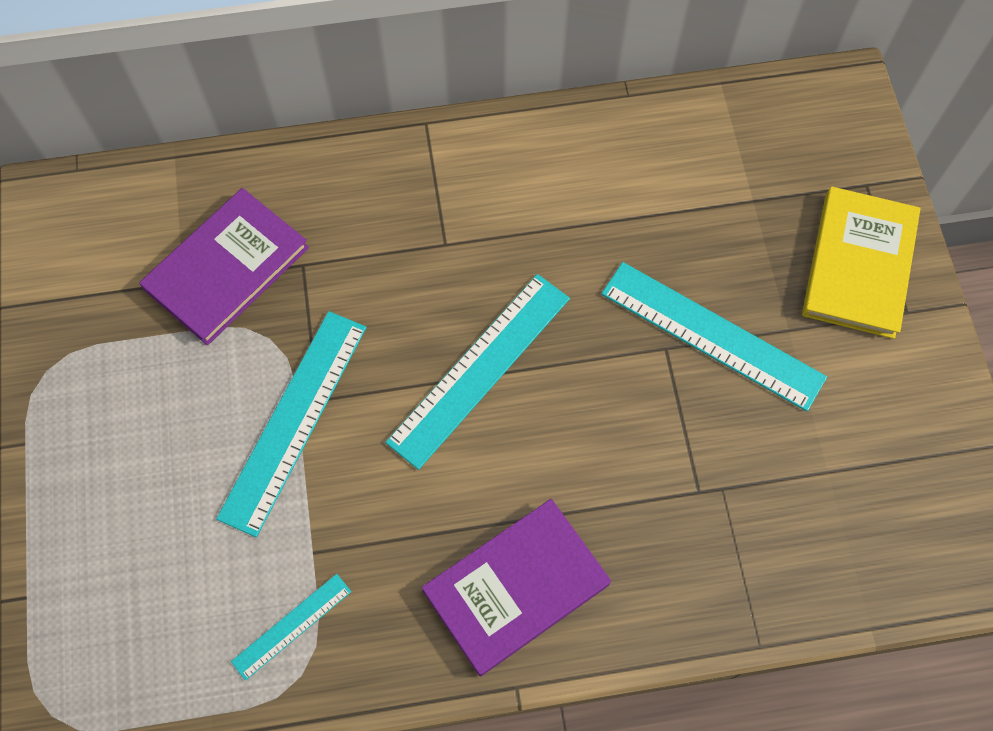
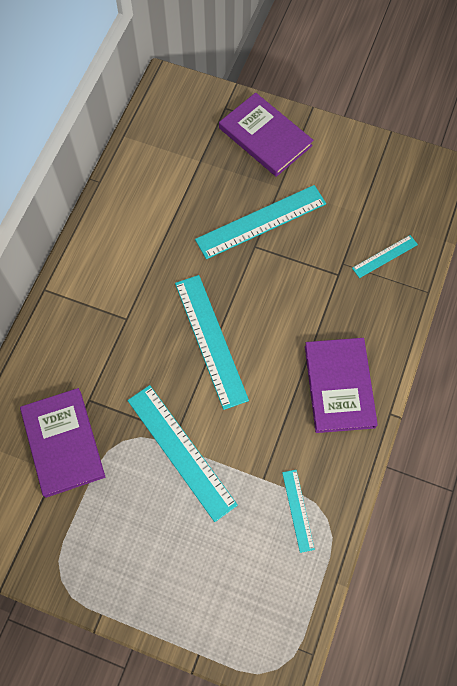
camera: 60 degrees left, 0 degrees up
(777, 546) = (385, 256): none -> turquoise ruler
(859, 265) = (265, 137): yellow book -> purple book

